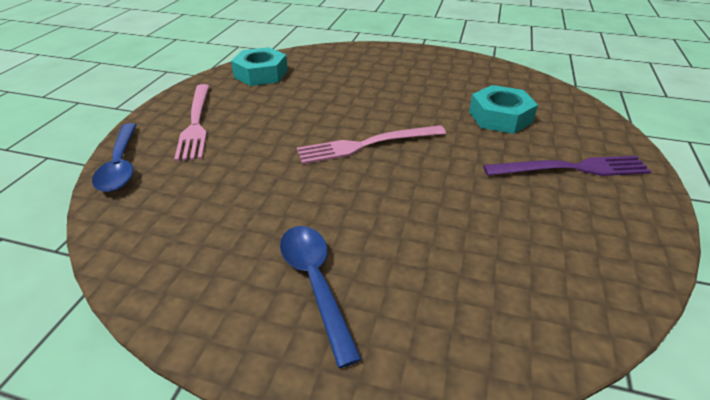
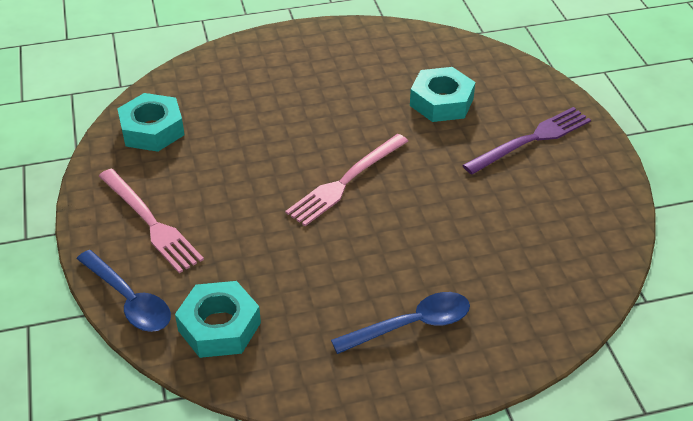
camera: 30 degrees left, 5 degrees up
(156, 210) = (219, 326): none -> turquoise nut
(315, 283) = (411, 325): blue spoon -> blue spoon turned 120 degrees clockwise

